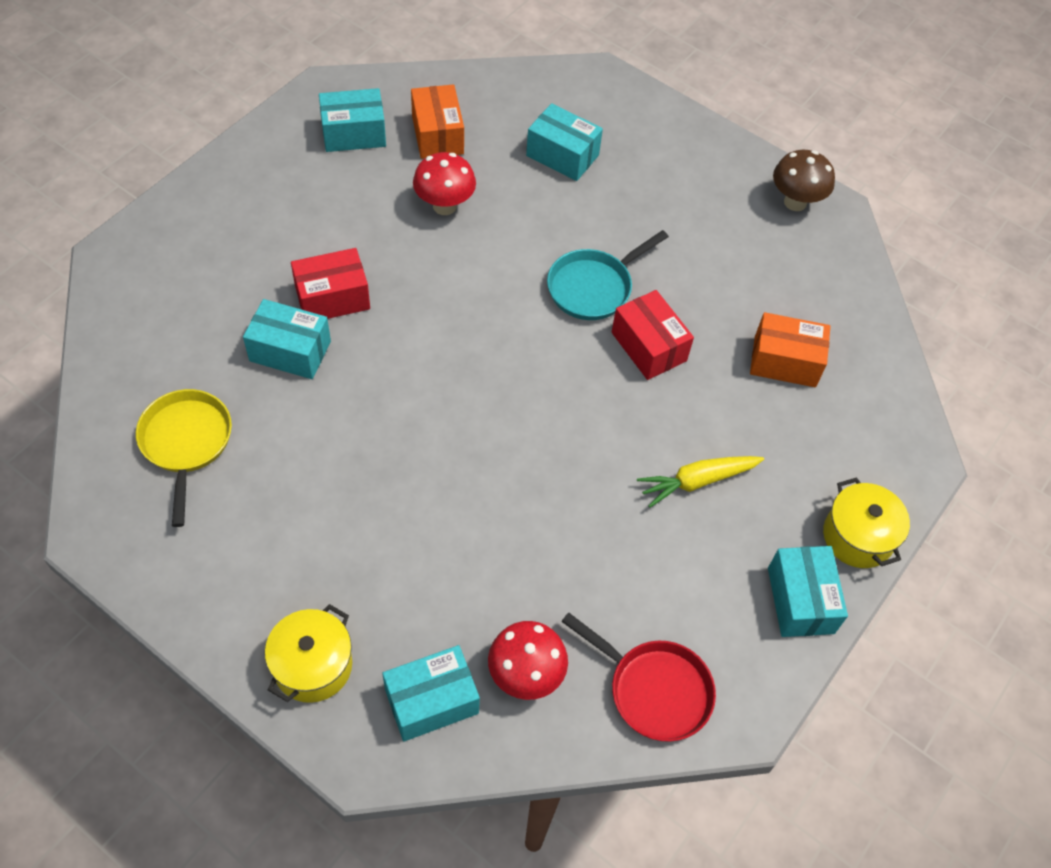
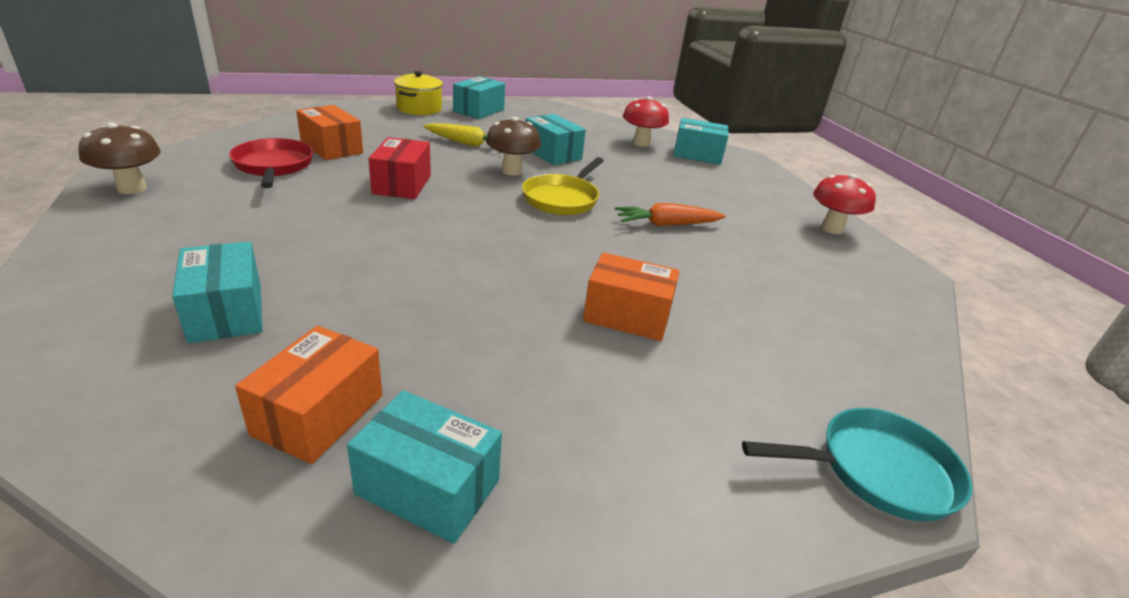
camera: 145 degrees left, 25 degrees down
(186, 443) = (822, 286): yellow pan -> yellow pan (562, 199)
(290, 351) = (697, 299): turquoise box -> turquoise box (552, 154)
(313, 665) = (759, 182): yellow pot -> none
(332, 298) = (627, 315): red box -> orange box
(371, 455) = (667, 224): none -> orange carrot
(444, 206) = (424, 332): red mushroom -> red mushroom (832, 229)
(593, 287) = (385, 221): turquoise pan -> turquoise pan (877, 471)
(593, 451) = (512, 171): none -> brown mushroom
(654, 690) = (582, 122): red pan -> red pan (274, 166)

